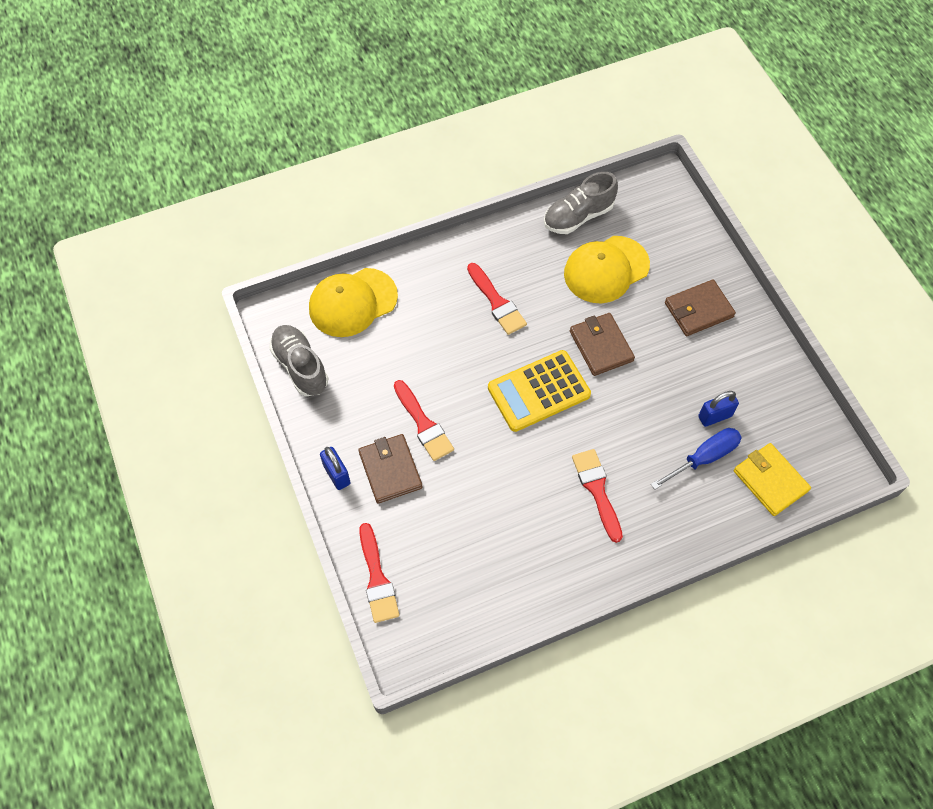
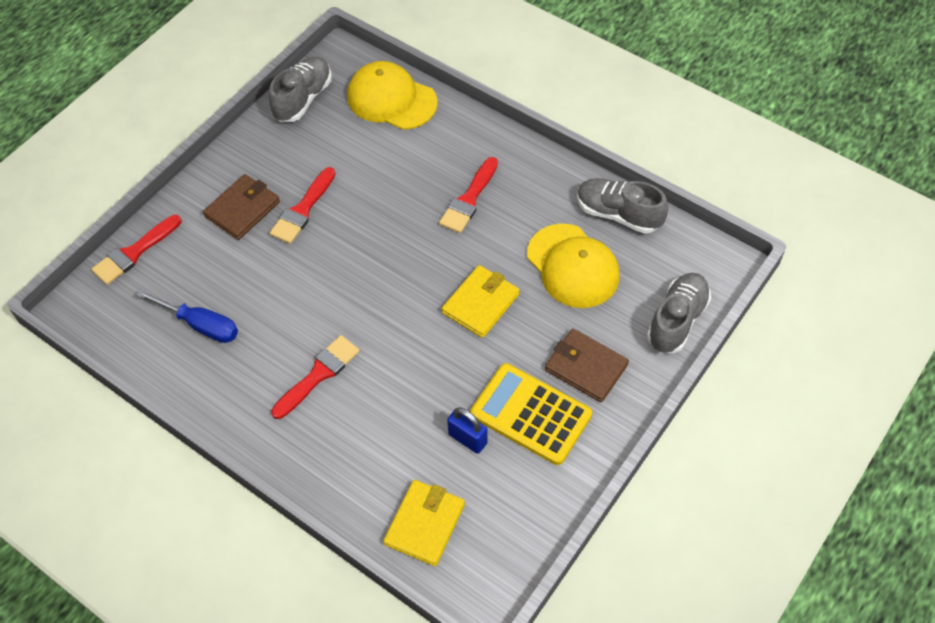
camera: 60 degrees right, 5 degrees down
(337, 474) = (215, 176): blue padlock -> none
(539, 391) = (395, 278): yellow calculator -> yellow calculator (531, 414)
(601, 346) = (480, 303): brown wallet -> yellow wallet
(606, 270) = (573, 266): yellow cap -> yellow cap turned 150 degrees counterclockwise
(693, 234) = (677, 320): none -> grey shoe
(704, 458) = (412, 450): blue screwdriver -> blue screwdriver (201, 325)

